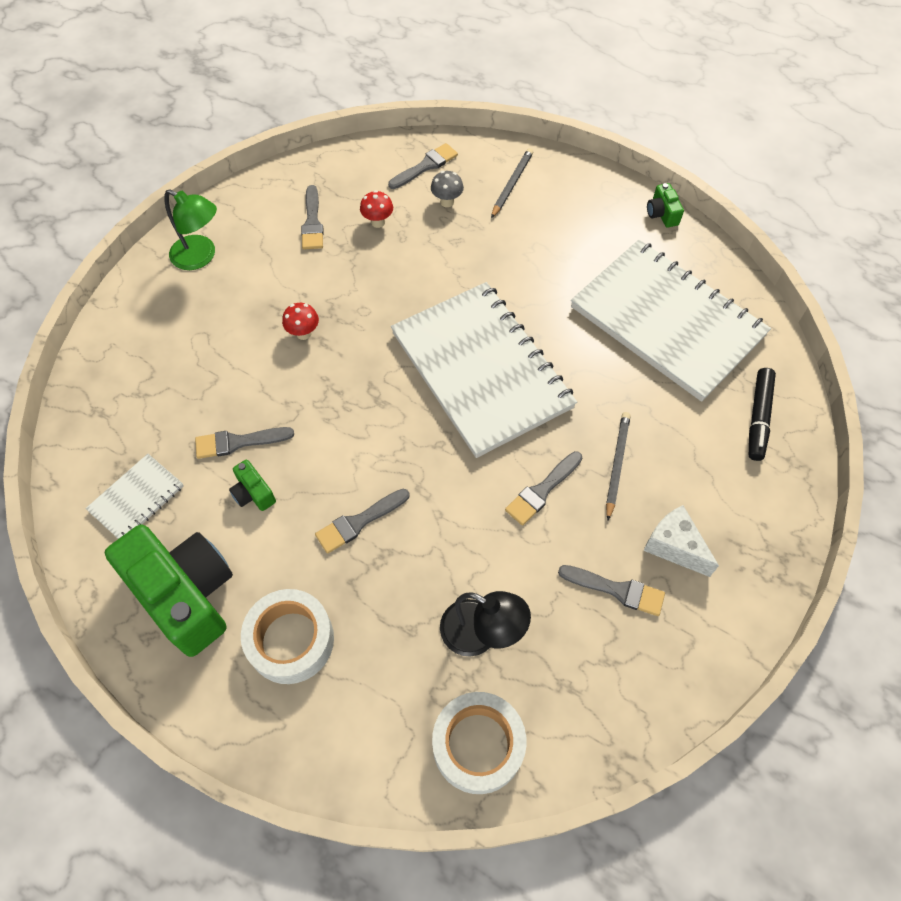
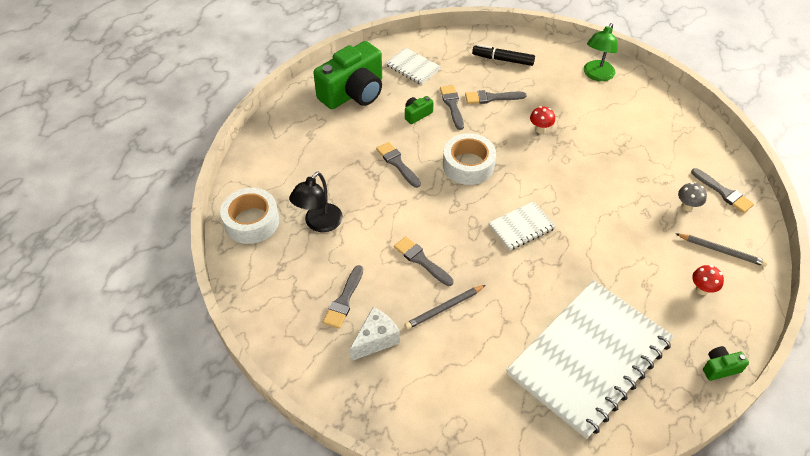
camera: 90 degrees right, 10 degrees down
(291, 640) = (323, 137): white tape -> white tape (468, 165)
(312, 222) = (643, 128): grey brush -> grey brush (491, 98)
(378, 222) = (653, 164): red mushroom -> red mushroom (702, 289)
(481, 370) = (521, 227): white notebook -> white notebook, size x0.44
(616, 464) = (444, 308): grey pencil -> grey pencil turned 135 degrees clockwise
(758, 418) = (494, 419): black marker -> black marker (503, 59)

